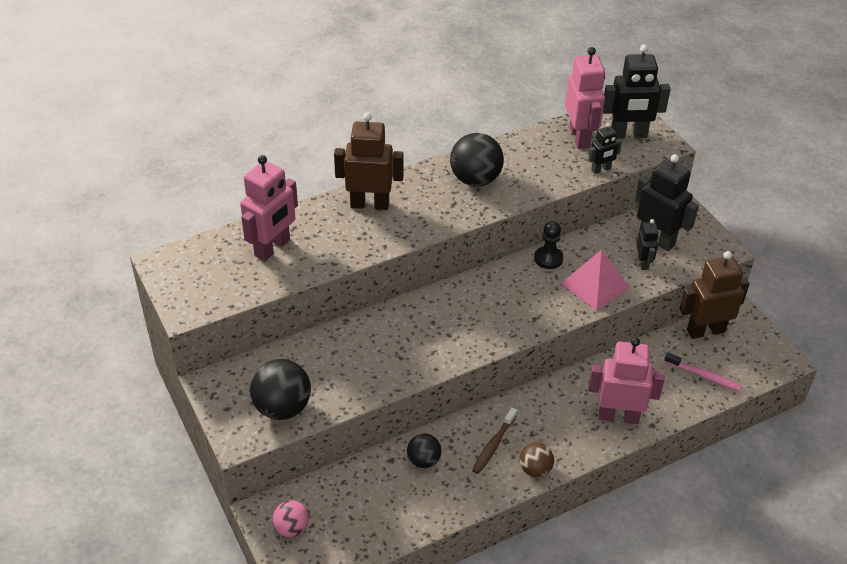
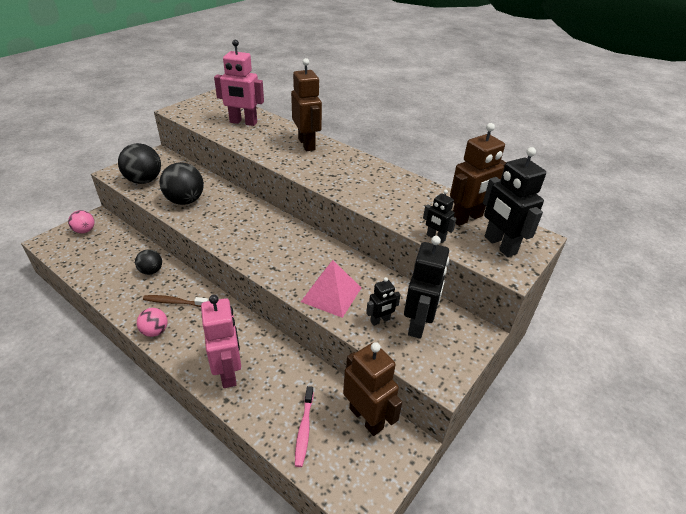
camera: 65 degrees right, 5 degrees down
(475, 180) = (367, 179): black ball -> black ball (185, 201)
(535, 469) = (155, 331): brown ball -> pink ball
(548, 258) = (346, 261): black pawn -> none
(580, 137) = (467, 218): pink robot -> brown robot

